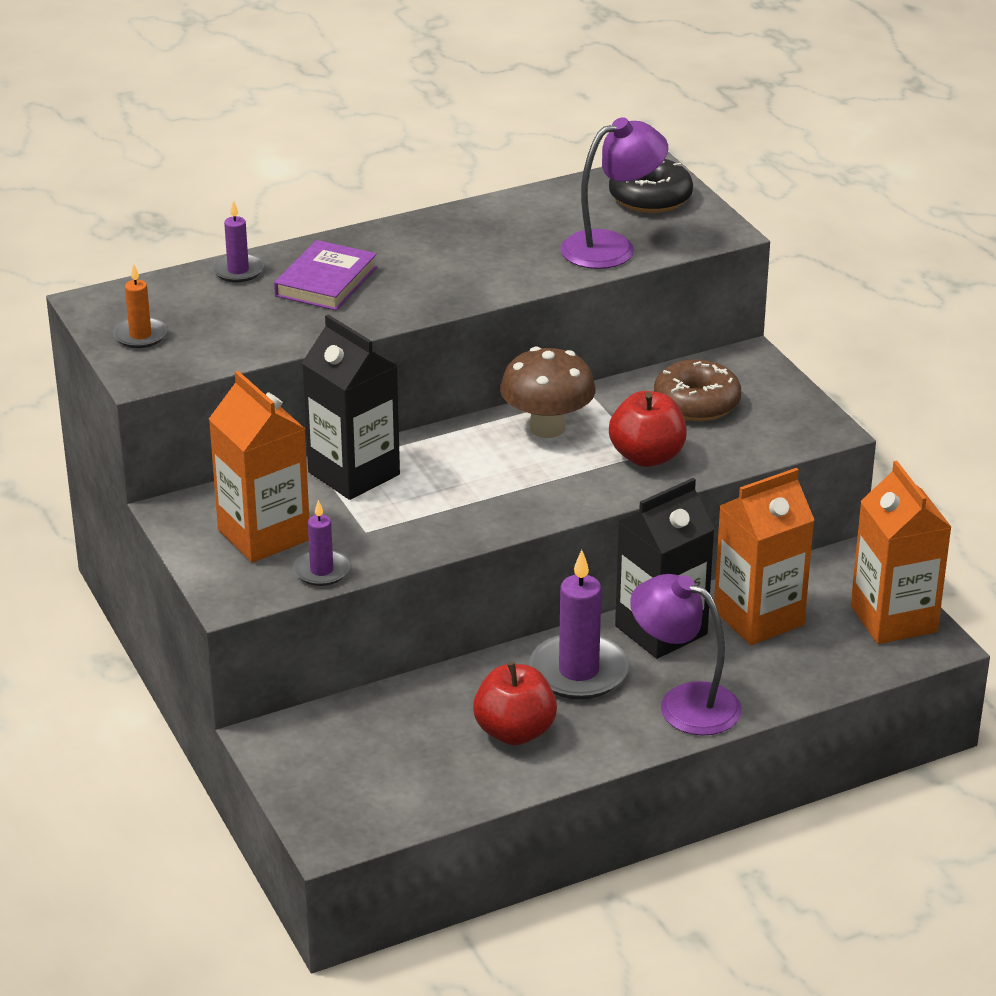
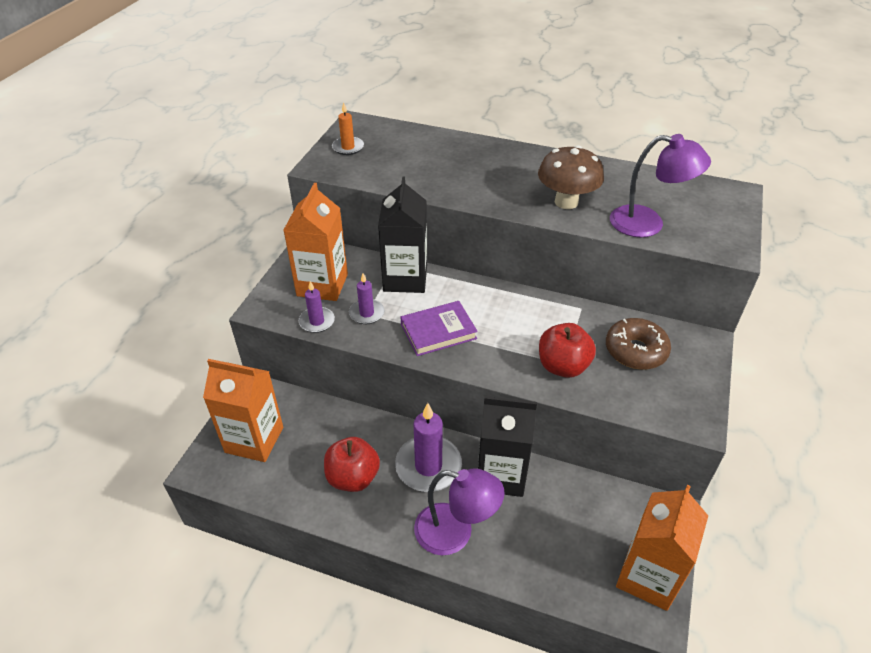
camera: 45 degrees right, 10 degrees up
(238, 271) = (437, 138): purple candle -> purple candle (366, 313)
(326, 281) = (468, 164): purple book -> purple book (438, 331)
(547, 428) = (531, 313): brown mushroom -> brown mushroom (566, 202)
(650, 198) = (712, 207): black donut -> none
(684, 703) = (455, 532): purple lamp -> purple lamp turned 120 degrees clockwise
(758, 618) = (564, 509): orange carton -> orange carton (254, 439)

